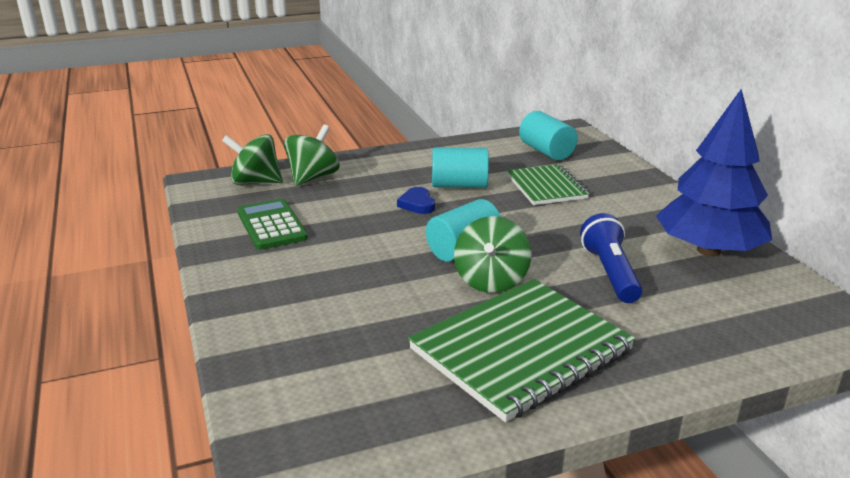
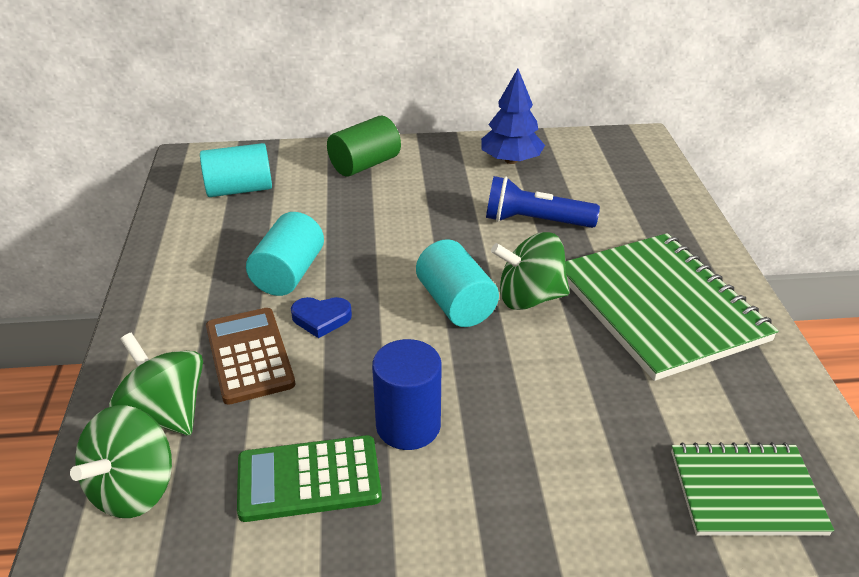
camera: 75 degrees left, 10 degrees up
(324, 249) = (408, 426): none -> blue cylinder
(369, 189) = (249, 355): none -> brown calculator
(491, 280) = (529, 298): green spinning top -> green spinning top turned 150 degrees clockwise
(546, 187) = (334, 212): green notebook -> green notebook (746, 492)
(627, 187) = (365, 165): none -> green cylinder
(708, 250) = (511, 160): blue tree -> blue tree, size x0.62

